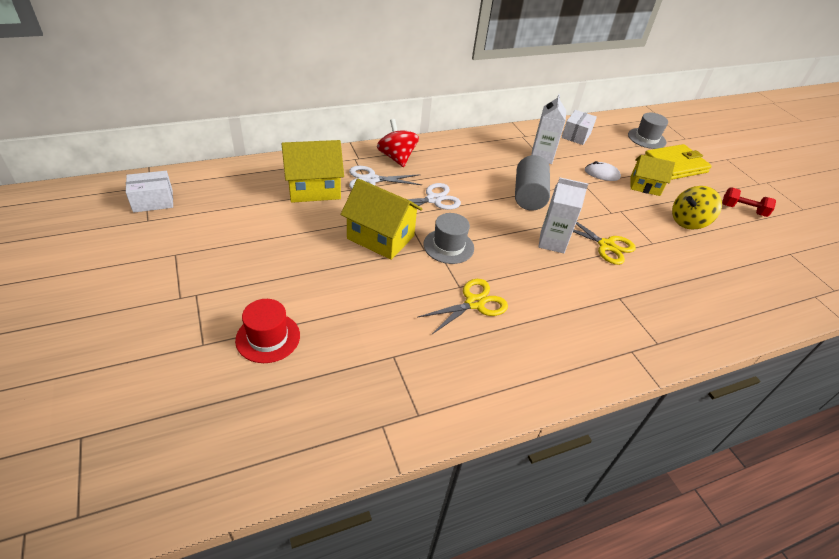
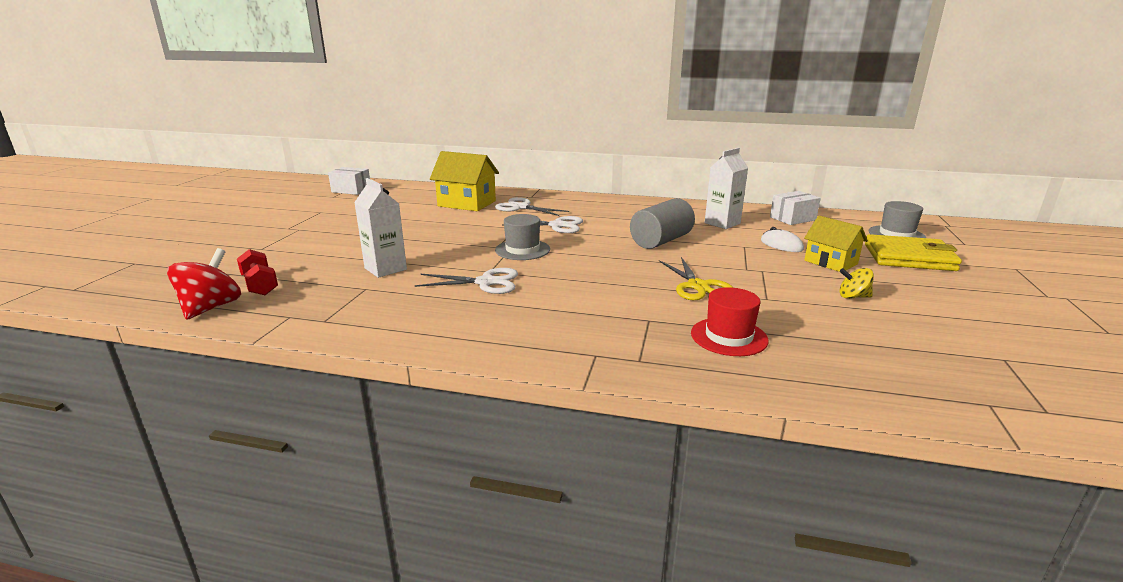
camera: 40 degrees right, 20 degrees down
(268, 337) = (302, 256): red hat -> red hat (729, 337)
(380, 237) = (473, 234): yellow house -> none
(397, 158) = (565, 201): red spinning top -> red spinning top (211, 308)
(474, 303) = (486, 282): yellow scissors -> white scissors
(552, 242) = (634, 270): white carton -> white carton (385, 269)
(688, 222) = (853, 297): yellow spinning top -> yellow spinning top, size x0.58
(743, 210) = (972, 308): red dumbbell -> red dumbbell (260, 285)

